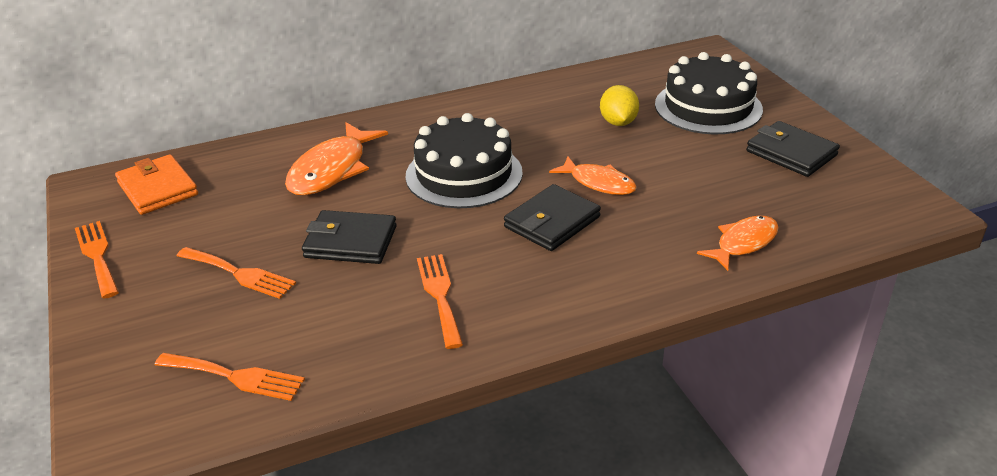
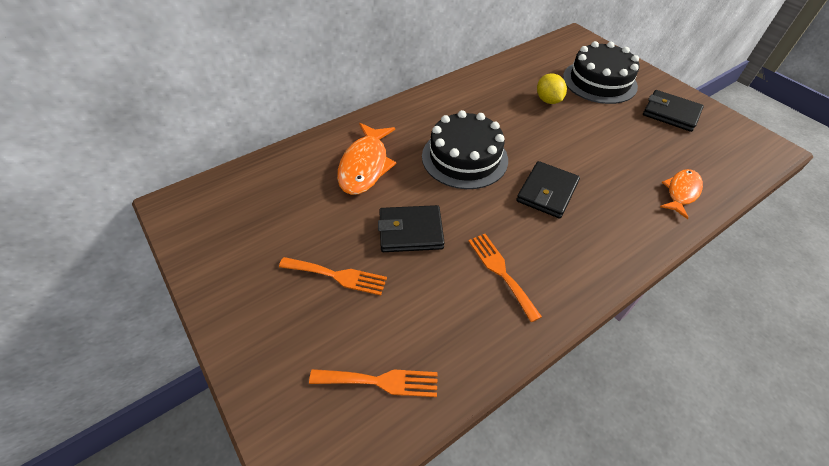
camera: 15 degrees left, 15 degrees up
(97, 256) = (210, 276): orange fork -> none
(157, 189) = (233, 201): orange wallet -> none
(598, 183) = (561, 153): orange fish -> none

